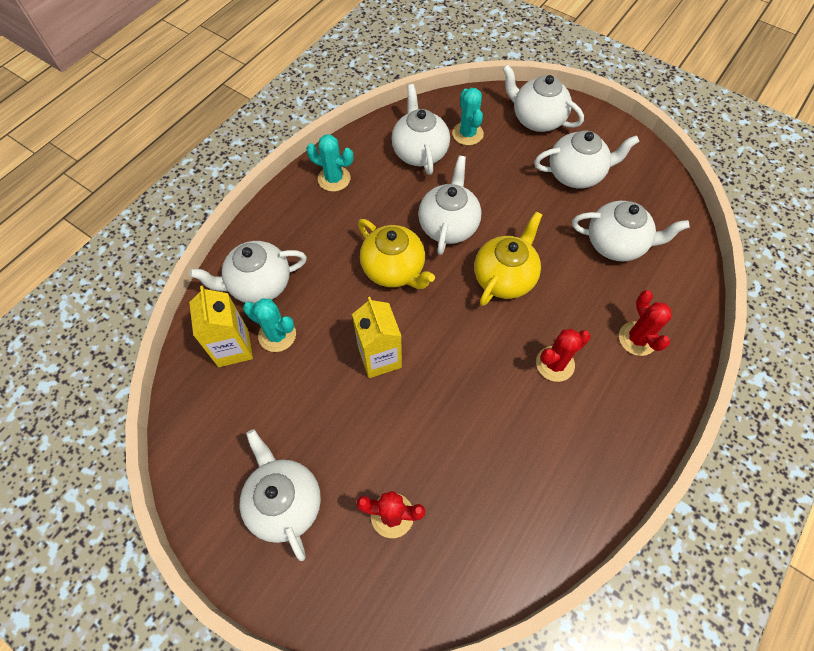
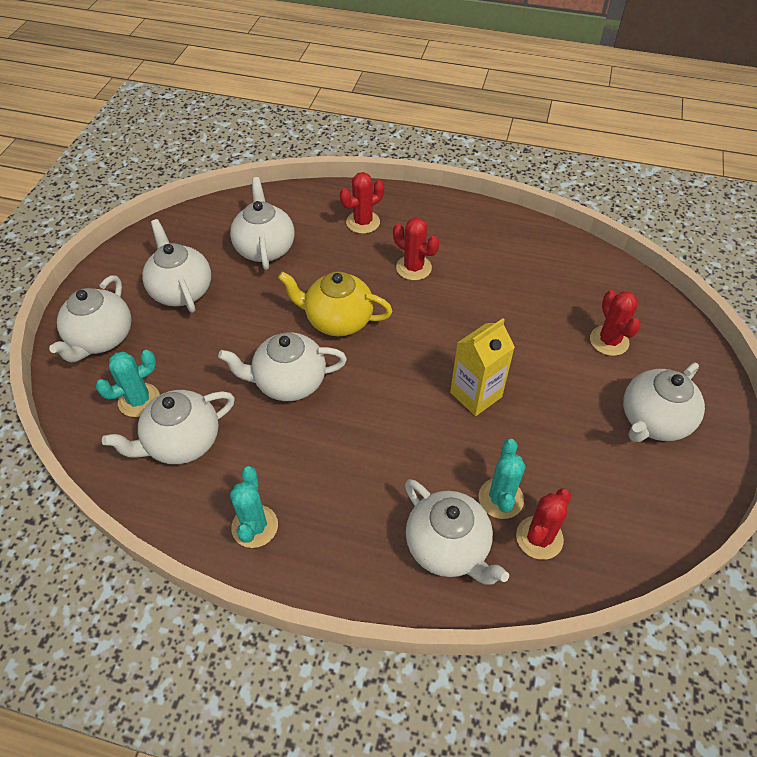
camera: 110 degrees left, 10 degrees down
(233, 348) = (539, 538): yellow carton -> red cactus
(394, 269) = (367, 415): yellow teapot -> none

